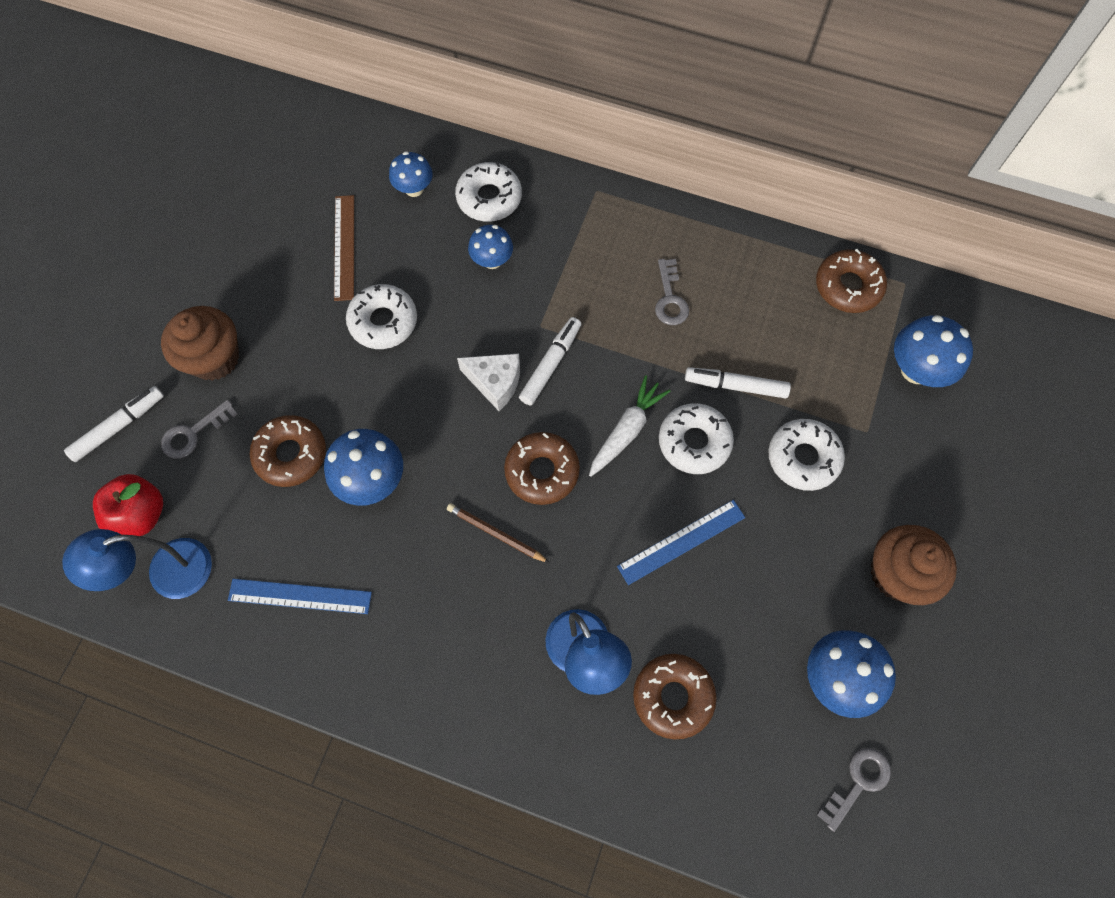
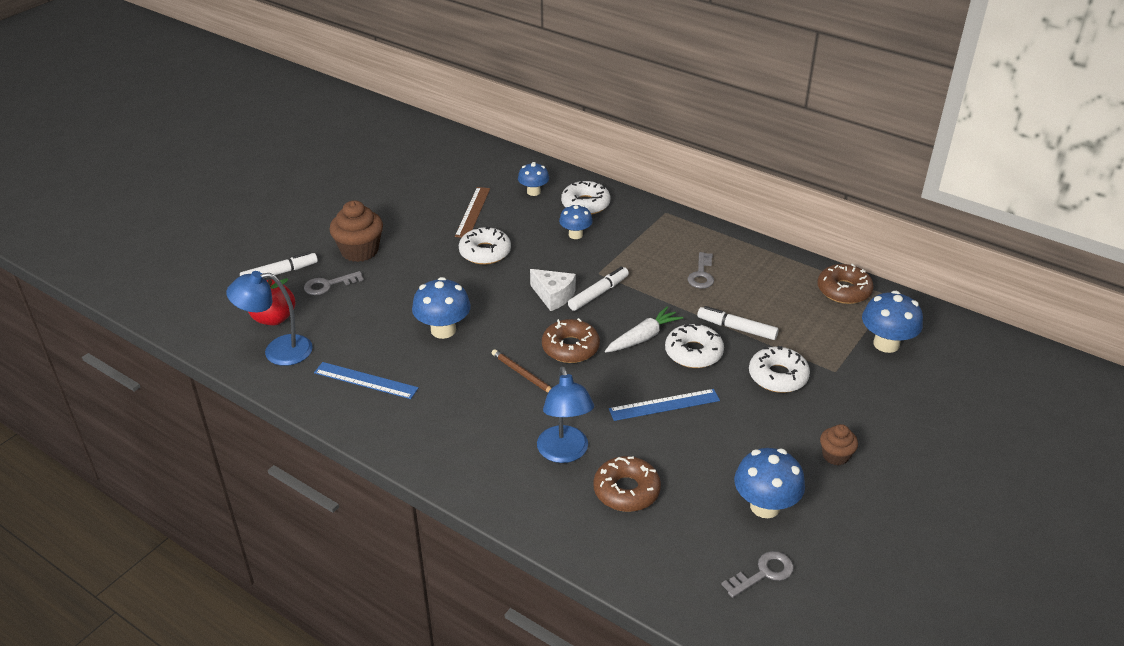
camera: 15 degrees right, 30 degrees down
(291, 454) = (391, 307): brown donut -> none
(897, 574) = (835, 456): brown cupcake -> brown cupcake, size x0.57

